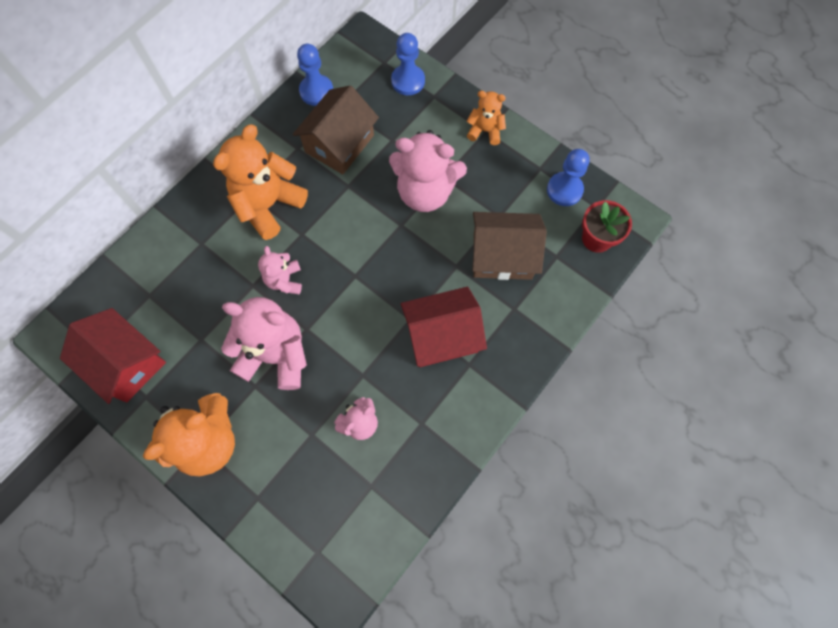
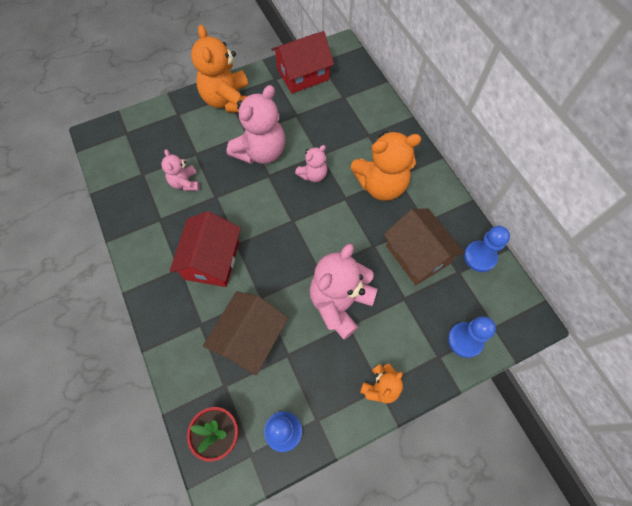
camera: 115 degrees right, 5 degrees down
(268, 205) = (381, 185): orange teddy bear -> orange teddy bear turned 105 degrees clockwise
(284, 280) = (313, 175): pink teddy bear -> pink teddy bear turned 120 degrees clockwise

